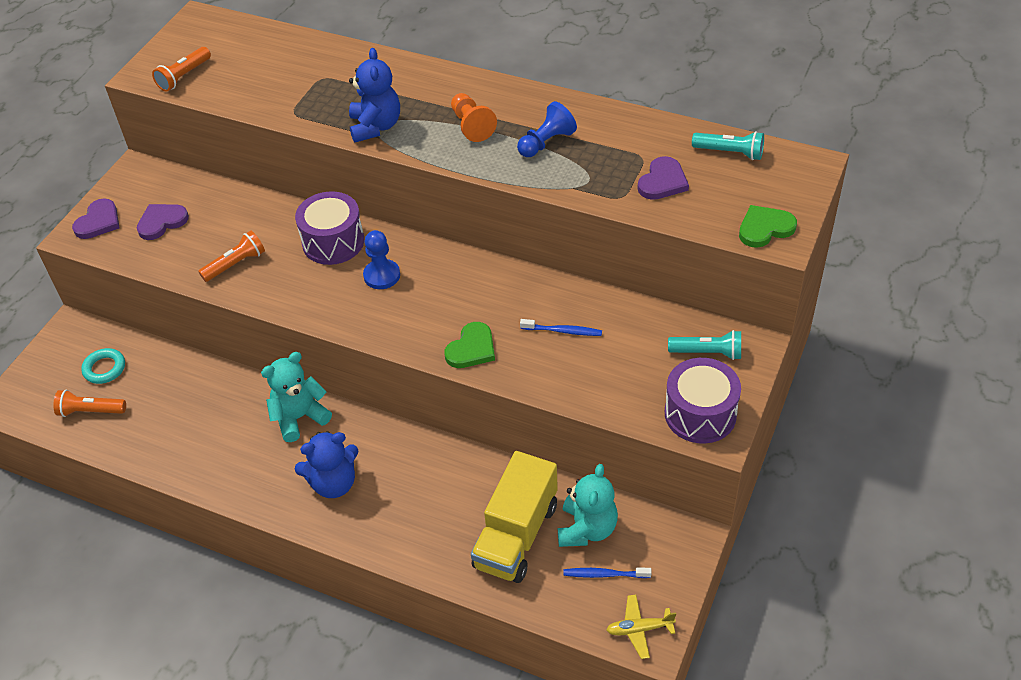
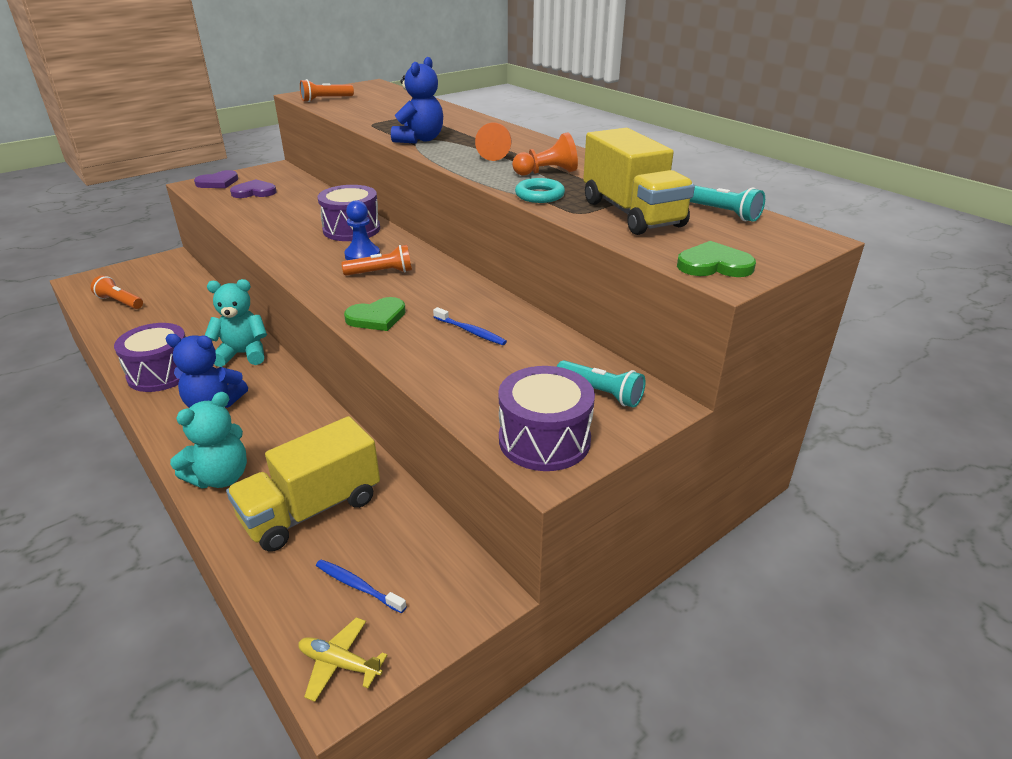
camera: 25 degrees right, 15 degrees down
(104, 368) = (159, 283): turquoise ring -> turquoise ring (539, 195)
(236, 264) = (270, 222): orange flashlight -> orange flashlight (381, 273)
(244, 473) = (161, 373): none -> purple drum
(546, 142) = (547, 172): blue pawn -> orange pawn
(587, 529) = (382, 534): turquoise teddy bear -> turquoise teddy bear (221, 477)
(662, 181) = (631, 213): purple heart -> yellow truck

